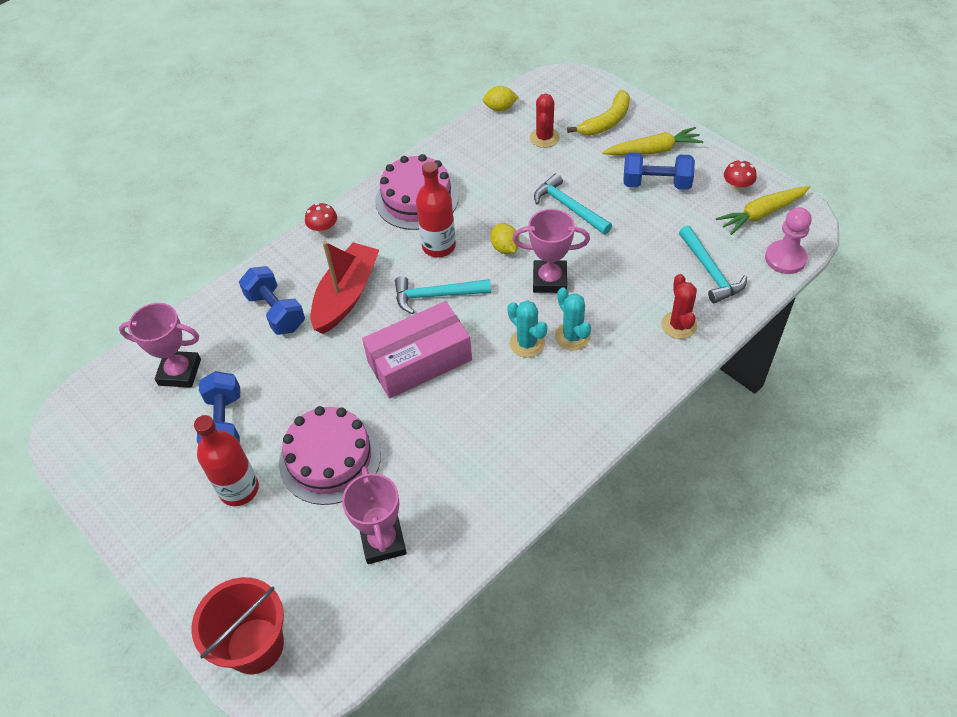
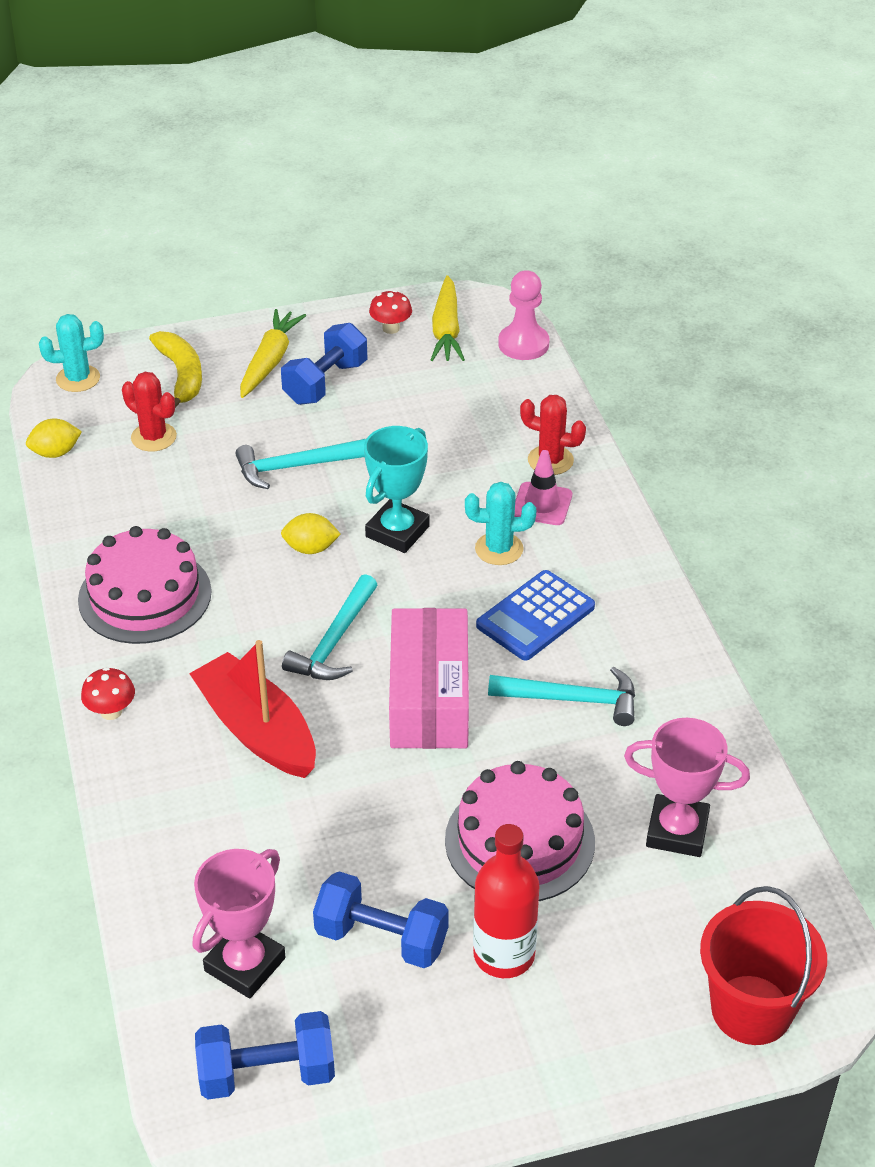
camera: 65 degrees left, 10 degrees down
(275, 312) = (221, 816): blue dumbbell -> blue dumbbell (267, 1073)
(439, 246) = (251, 607): red bottle -> none
(500, 108) = (55, 453): yellow lemon -> yellow lemon turned 45 degrees clockwise
(524, 382) = (535, 616): none -> blue calculator
(527, 343) = (479, 590): turquoise cactus -> turquoise cactus (78, 379)
(549, 280) = (397, 531): pink trophy -> turquoise trophy
(632, 340) = (542, 504): none -> pink traffic cone
(710, 272) = (495, 403): turquoise hammer -> turquoise hammer (573, 700)

